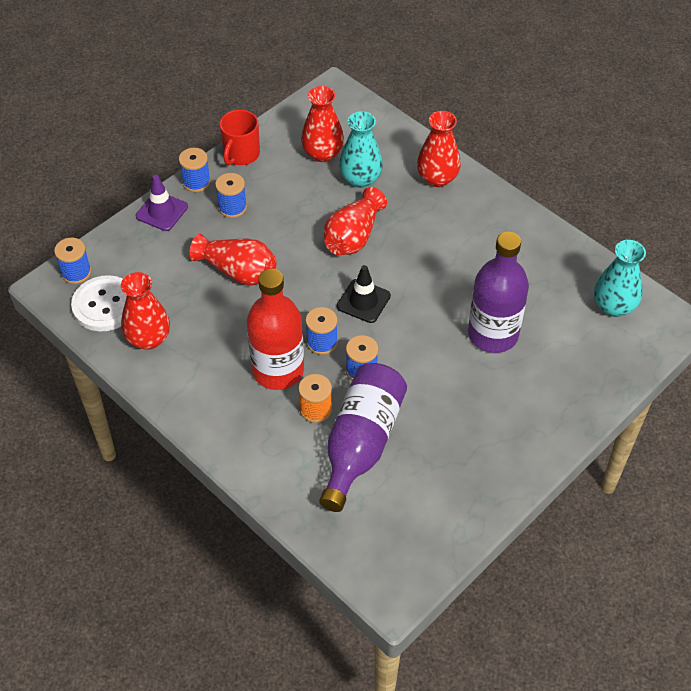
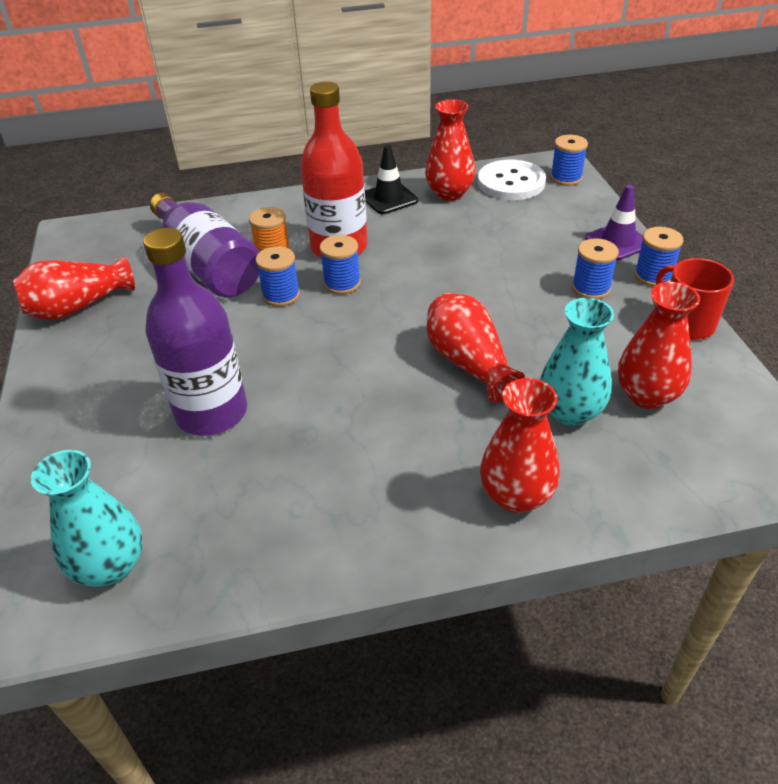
camera: 125 degrees right, 10 degrees down
(238, 271) = (488, 263): red vase -> red vase (78, 306)
(363, 301) = (364, 331): black traffic cone -> black traffic cone (389, 198)

